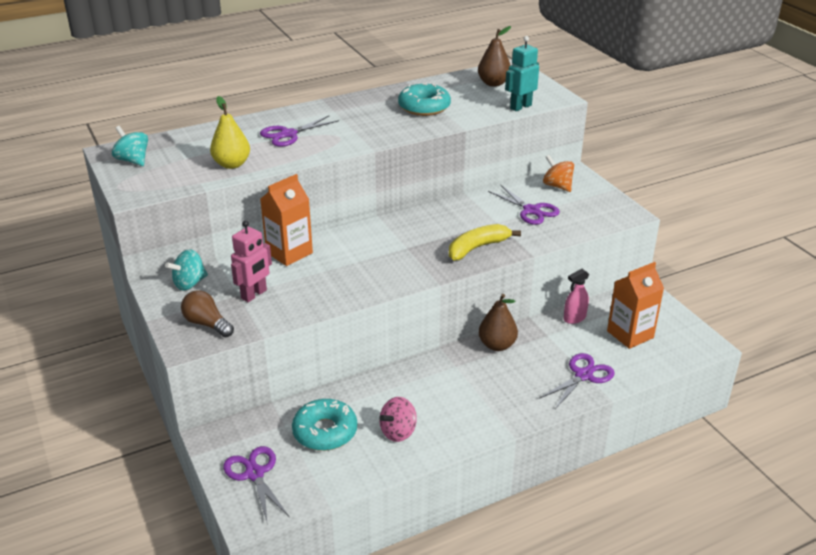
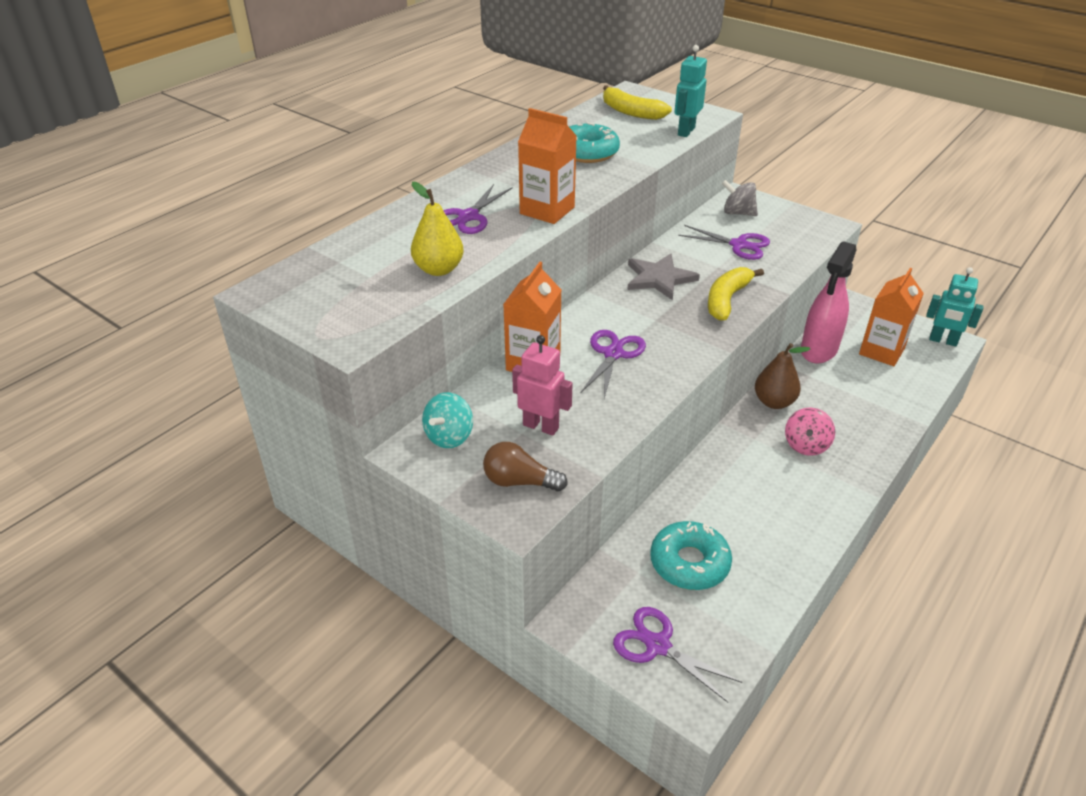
camera: 25 degrees left, 5 degrees up
(133, 160) = (303, 296): turquoise spinning top -> none
(254, 294) = (541, 426): pink robot -> pink robot turned 75 degrees counterclockwise
(347, 142) = (547, 210): none -> orange carton
(398, 432) = (764, 534): pink spinning top -> pink spinning top (806, 445)
(440, 219) = (659, 278): none -> grey star
(493, 83) = (631, 112): brown pear -> yellow banana
(557, 186) = (737, 213): orange spinning top -> grey spinning top
(574, 318) = (818, 350): pink spray bottle -> pink spray bottle, size x1.87
(583, 375) = (880, 407): purple scissors -> purple scissors (613, 354)
(696, 342) = (943, 341): none -> turquoise robot

